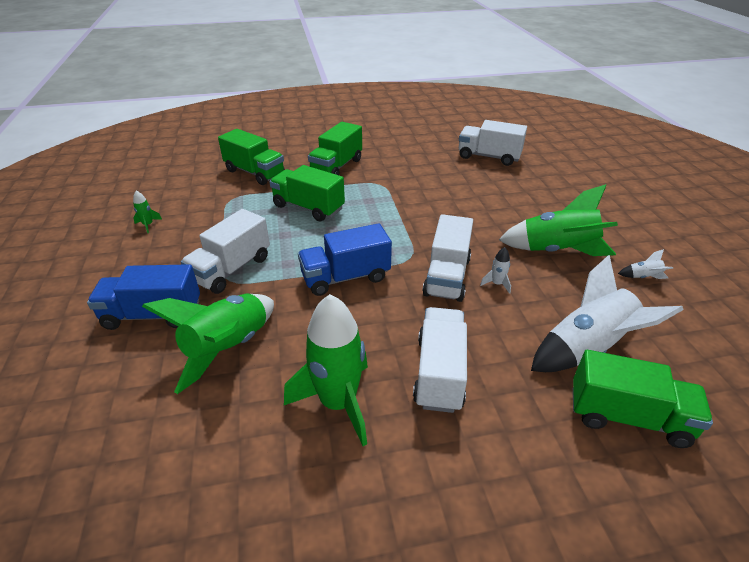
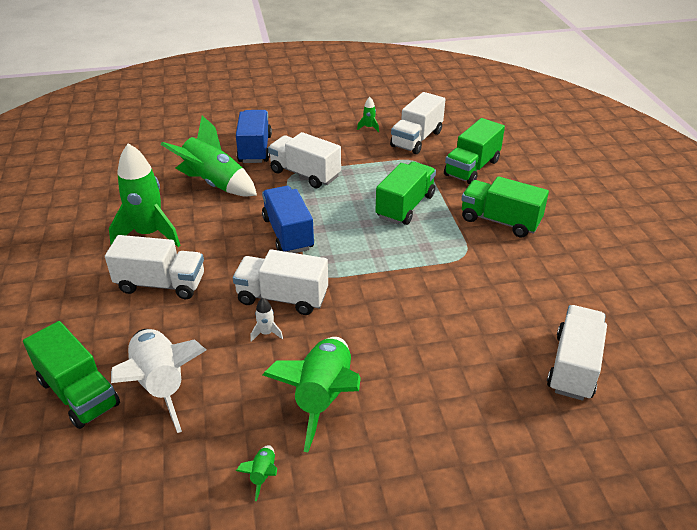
camera: 90 degrees right, 0 degrees up
(190, 197) = (416, 139): none -> white truck
(627, 416) = (78, 393): green truck -> green truck turned 60 degrees counterclockwise
(643, 277) = (263, 474): white rocket -> green rocket

